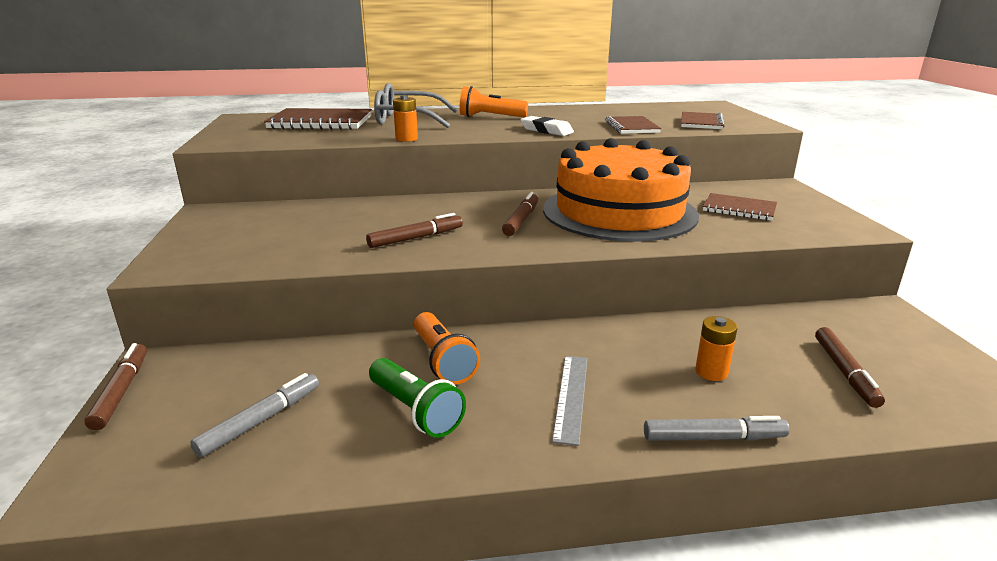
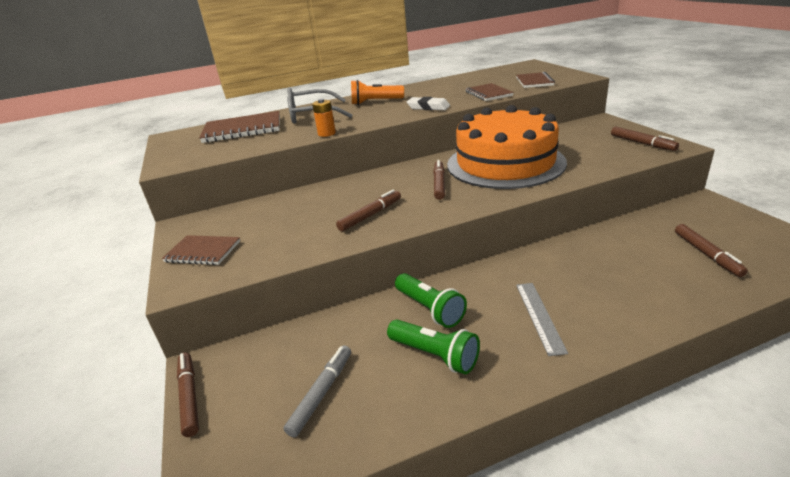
camera: 10 degrees left, 5 degrees up
(443, 361) = (430, 309): orange flashlight -> green flashlight
(711, 372) = (622, 274): orange battery -> none
(713, 438) = (653, 325): grey marker -> none
(739, 209) = (586, 145): brown notebook -> brown notebook (203, 252)
(815, 219) = (642, 143): none -> brown marker

